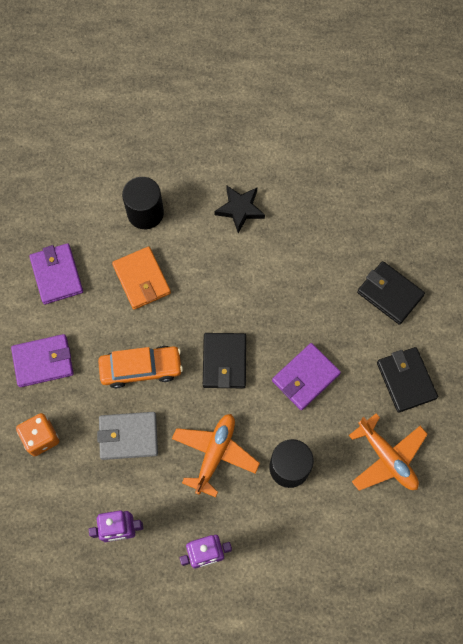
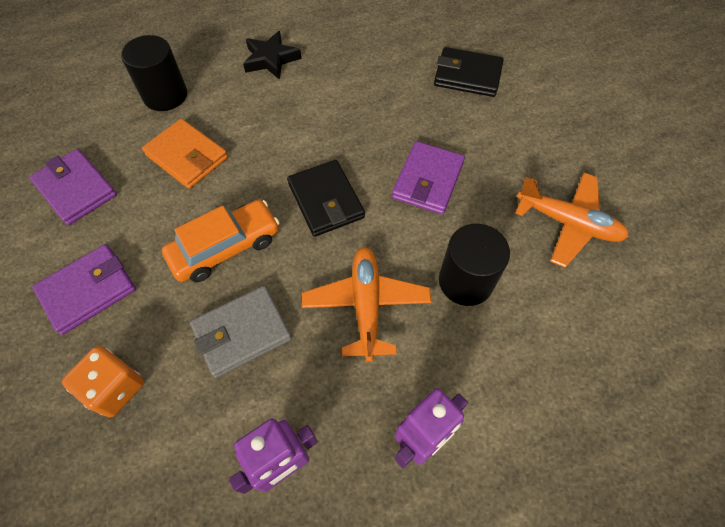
camera: 25 degrees left, 10 degrees down
(406, 380) = (535, 142): black wallet -> none

